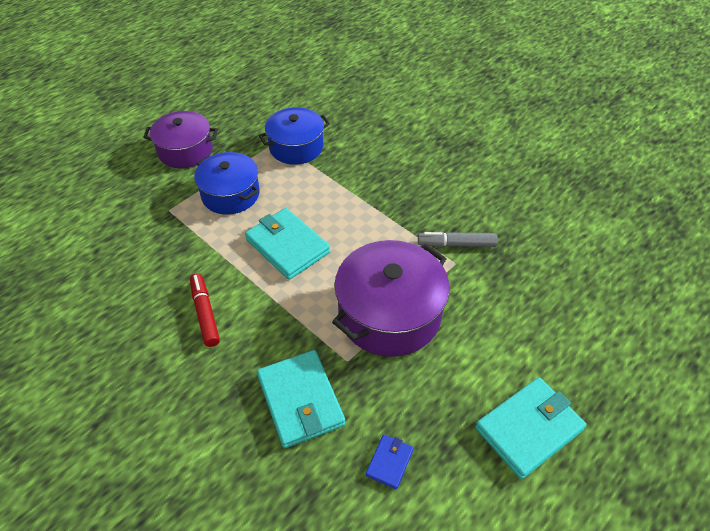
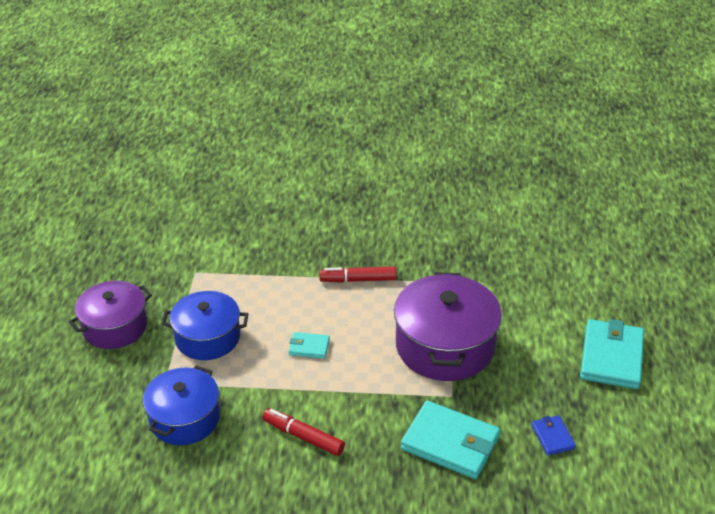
camera: 40 degrees left, 10 degrees down
(287, 246) = (309, 347): turquoise wallet -> turquoise wallet, size x0.49
(296, 147) = (219, 267): blue pot -> blue pot (184, 418)
(382, 215) = (358, 280): none -> red marker
(456, 244) = (437, 269): grey marker -> none

